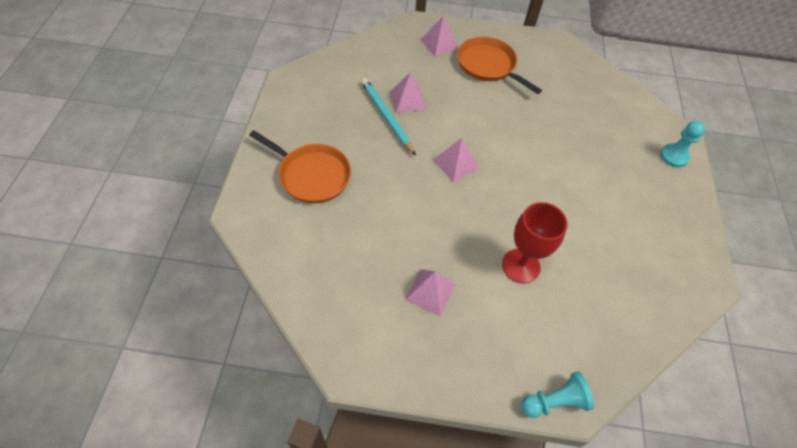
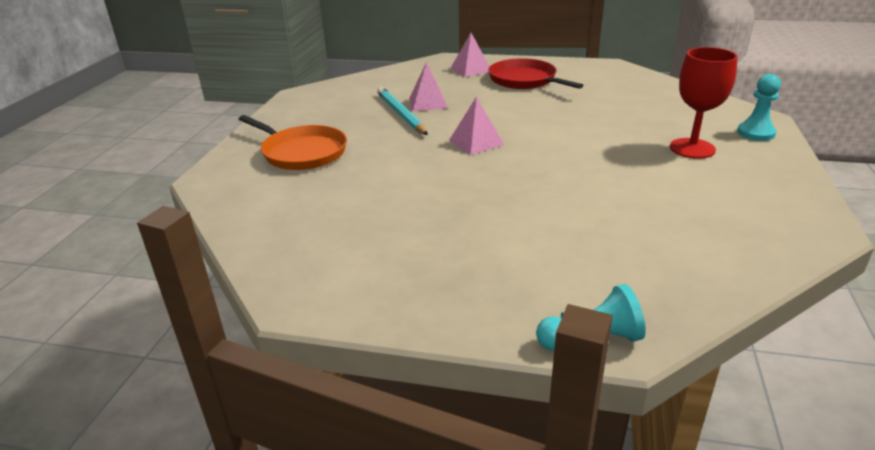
camera: 10 degrees right, 25 degrees down
(430, 292) = (424, 237): pink pyramid -> none
(488, 65) = (525, 80): orange pan -> red pan
(521, 266) = (550, 216): red goblet -> red goblet (692, 148)

